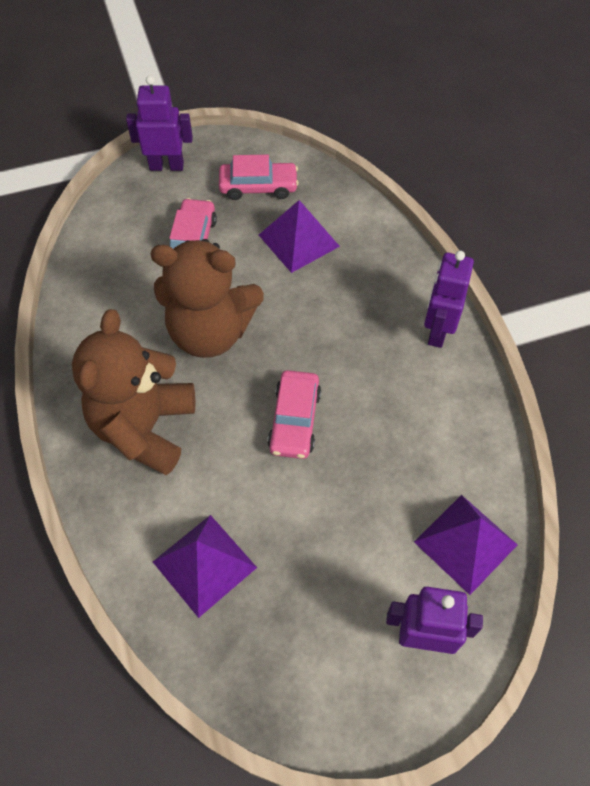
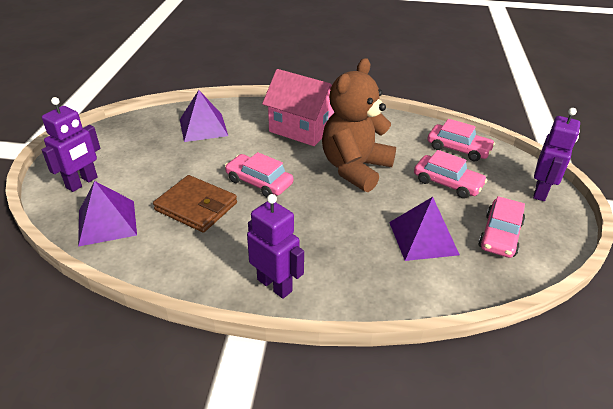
camera: 115 degrees right, 20 degrees down
(113, 245) = (458, 149): none -> pink car
(144, 427) = (302, 129): brown teddy bear -> pink house
(379, 463) = (196, 206): none -> brown wallet

